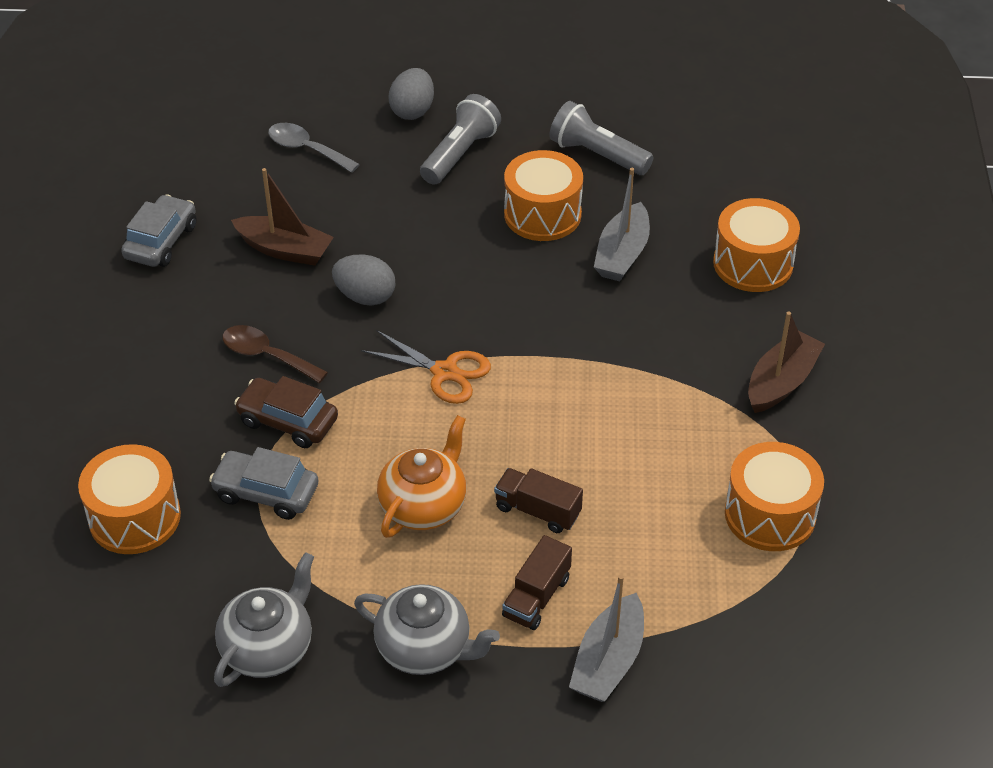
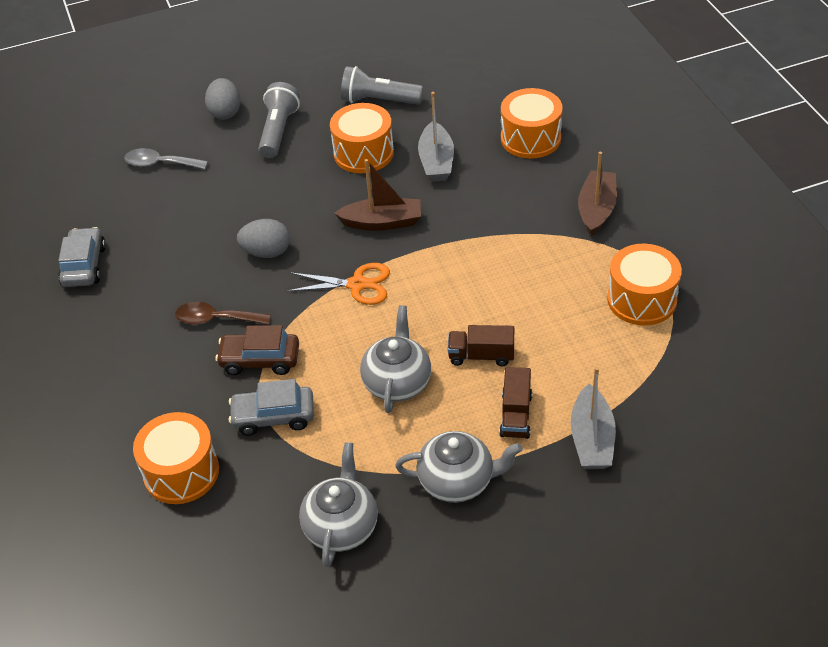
camera: 20 degrees left, 0 degrees up
(285, 250) = (185, 240): brown boat -> brown boat (382, 222)
(424, 506) = (397, 382): orange teapot -> grey teapot

